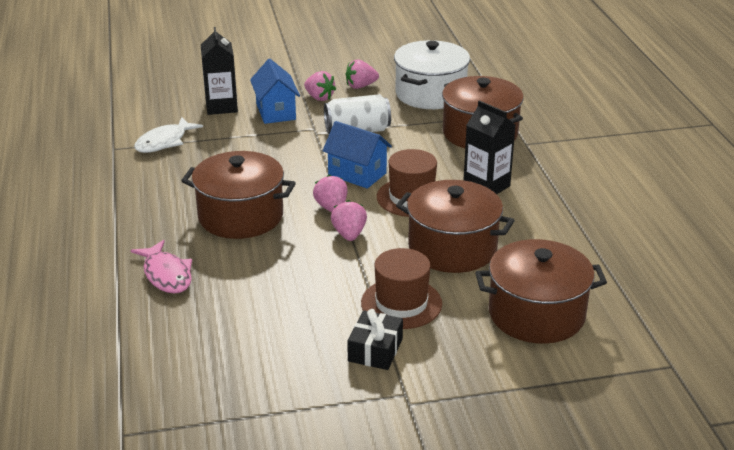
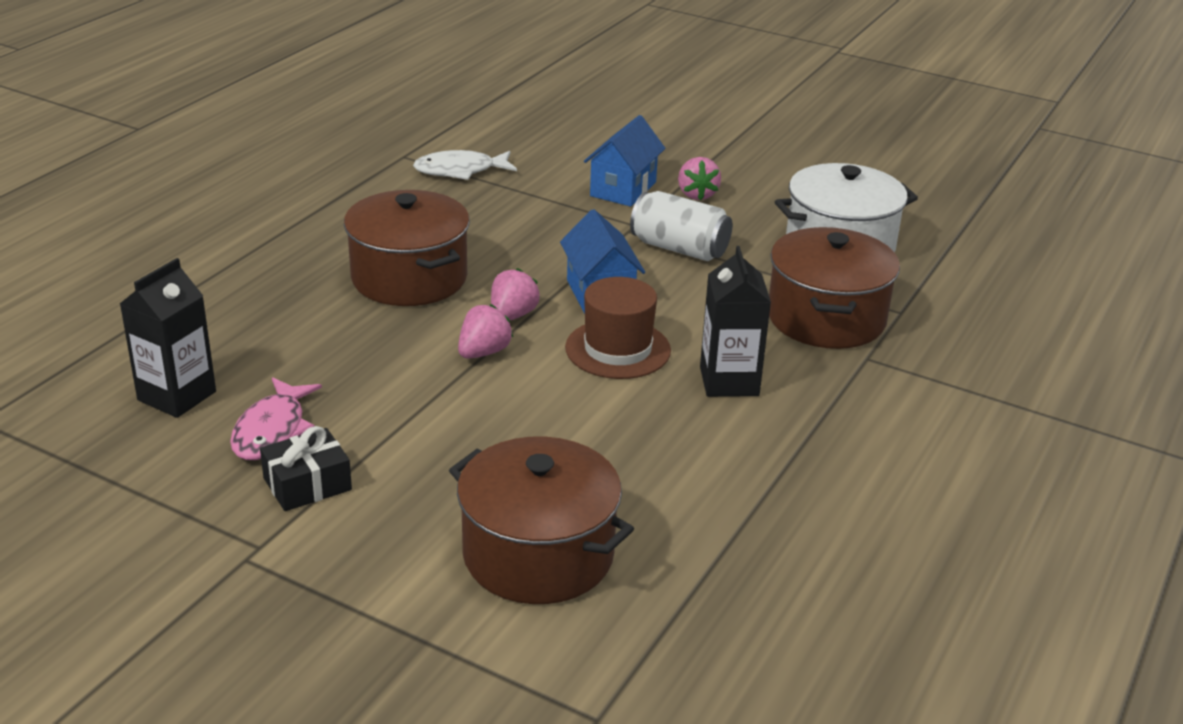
camera: 40 degrees right, 0 degrees up
(166, 275) = (251, 298): pink fish -> pink fish (272, 430)
(221, 106) = (575, 160): black carton -> black carton (177, 396)
(360, 86) = (767, 202): pink strawberry -> none
(401, 303) = (414, 453): brown hat -> none
(452, 248) = (569, 427): brown pot -> none

